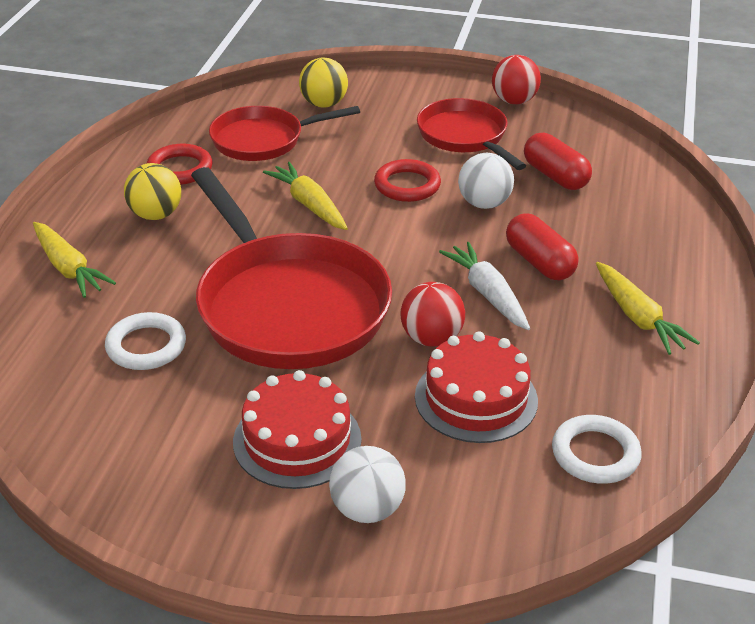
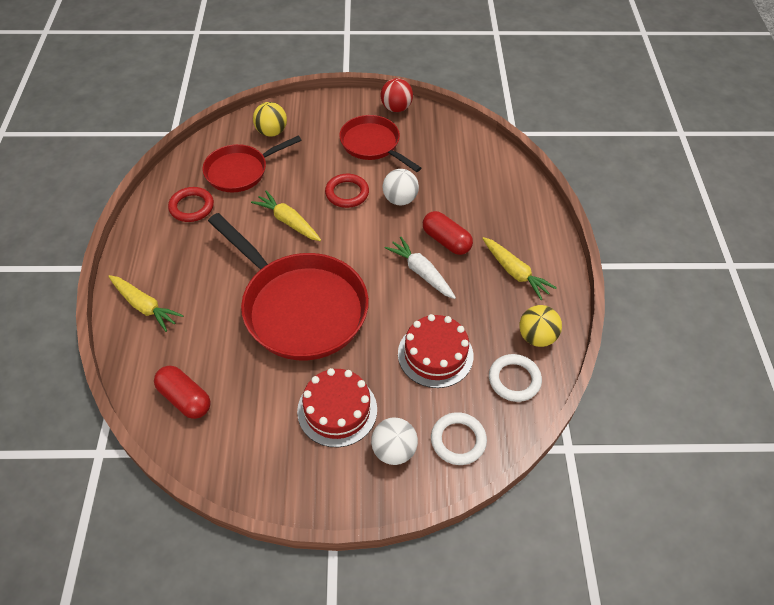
camera: 15 degrees left, 15 degrees up
(146, 346) = (219, 359): white ring -> white ring (458, 440)
(156, 215) = (188, 249): yellow ball -> yellow ball (536, 337)
(431, 338) = (396, 314): red ball -> none
(555, 176) = (438, 168): red capsule -> red capsule (185, 398)

